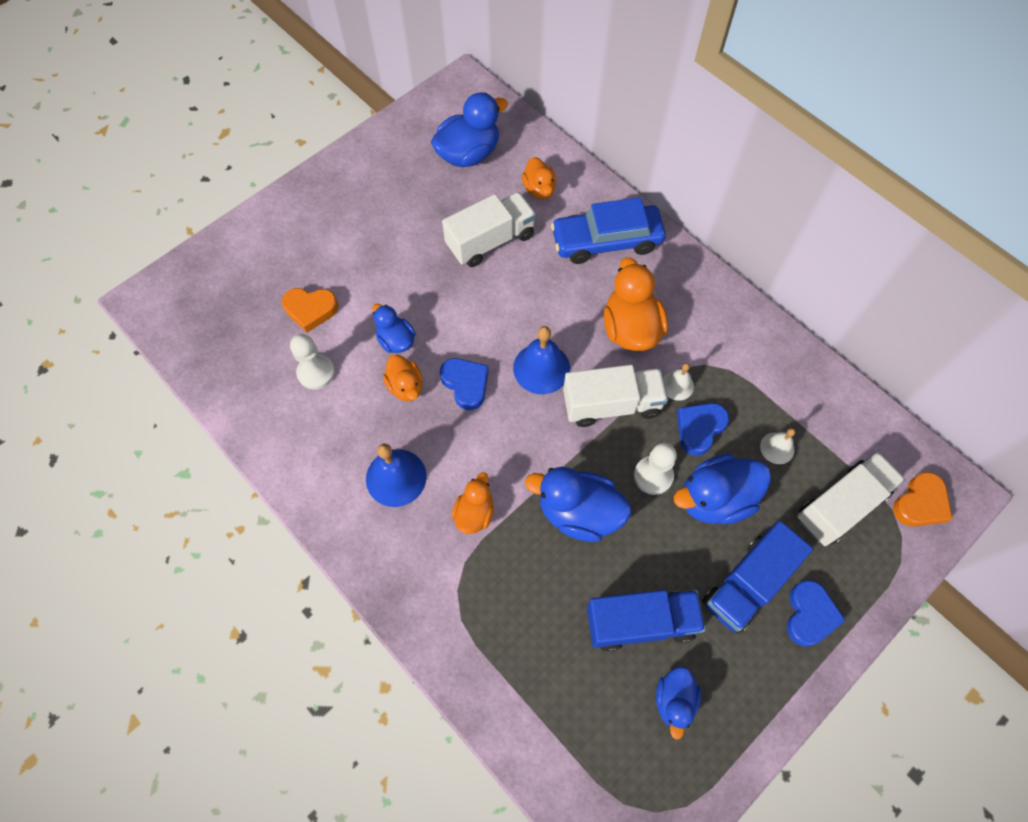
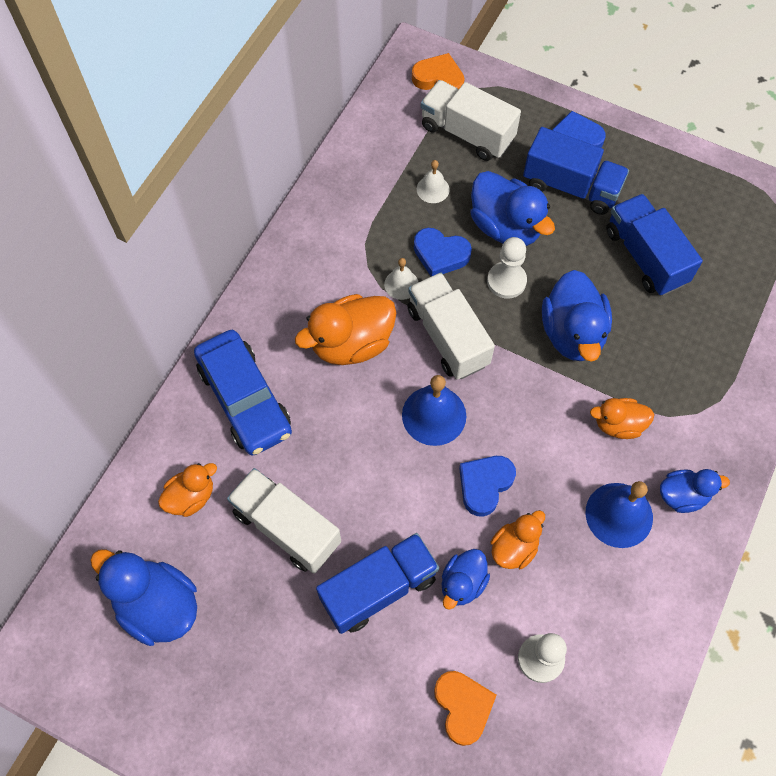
camera: 110 degrees left, 0 degrees up
(418, 284) = (378, 588): none -> blue truck
(674, 700) = (694, 217): blue duck -> blue duck (682, 495)

